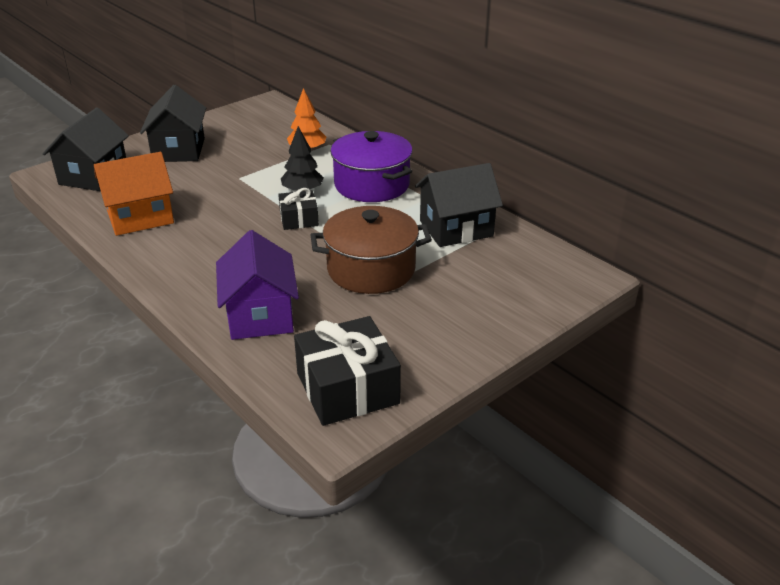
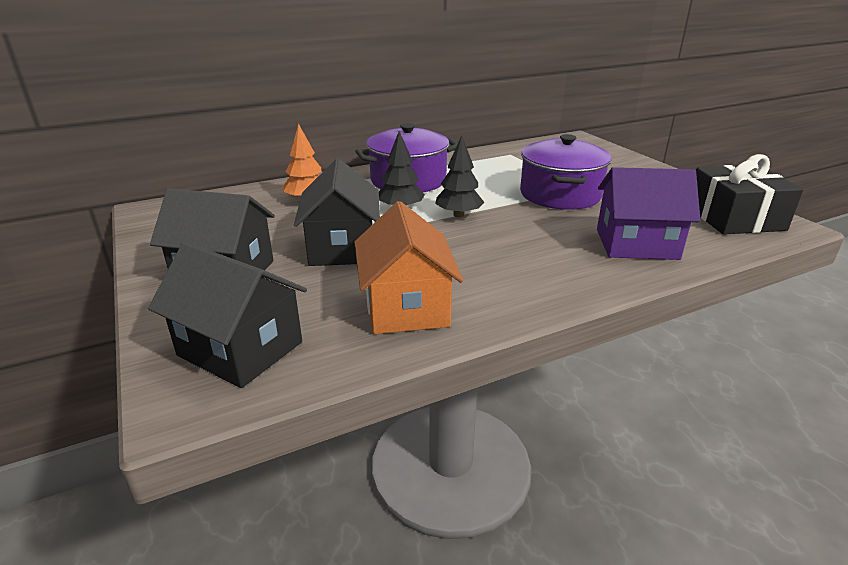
camera: 75 degrees left, 5 degrees down
(299, 219) = (458, 215): black gift -> black tree
(371, 269) = (560, 195): brown pot -> purple pot
(456, 228) = (502, 162): black house -> black house (342, 248)

